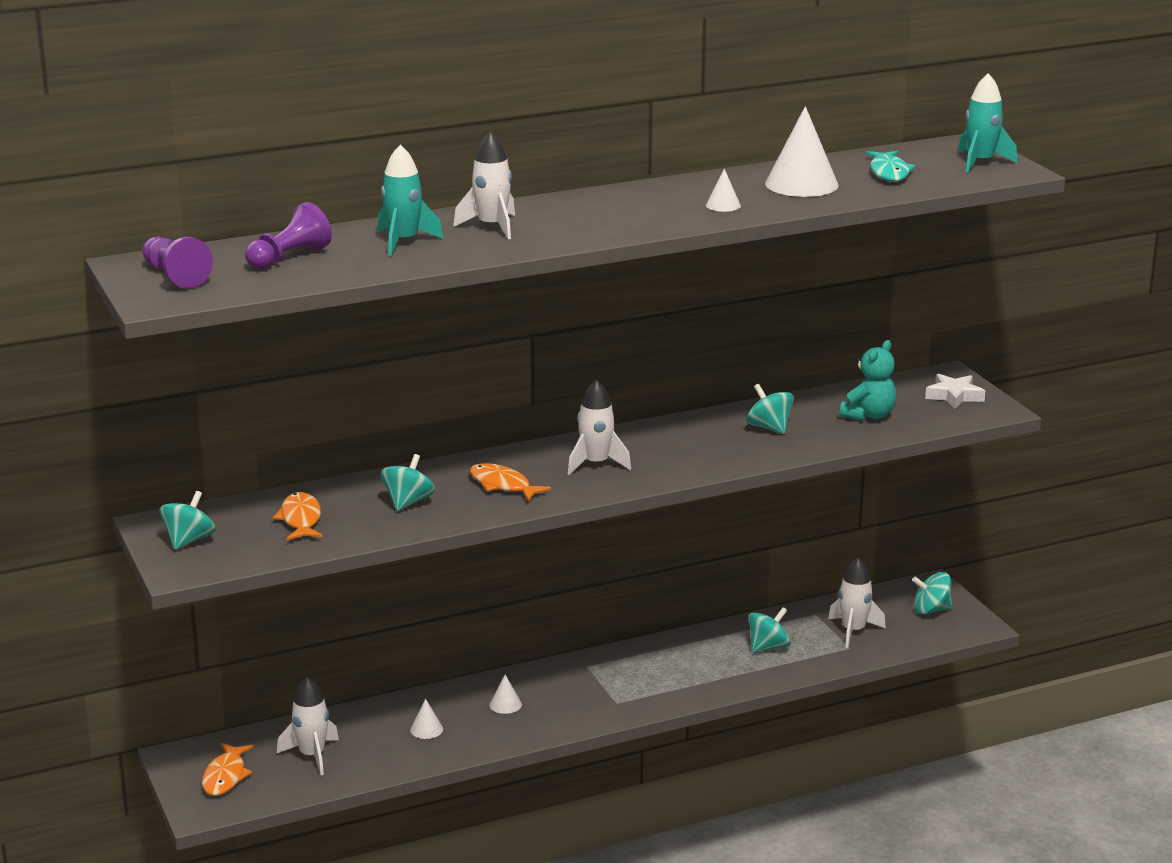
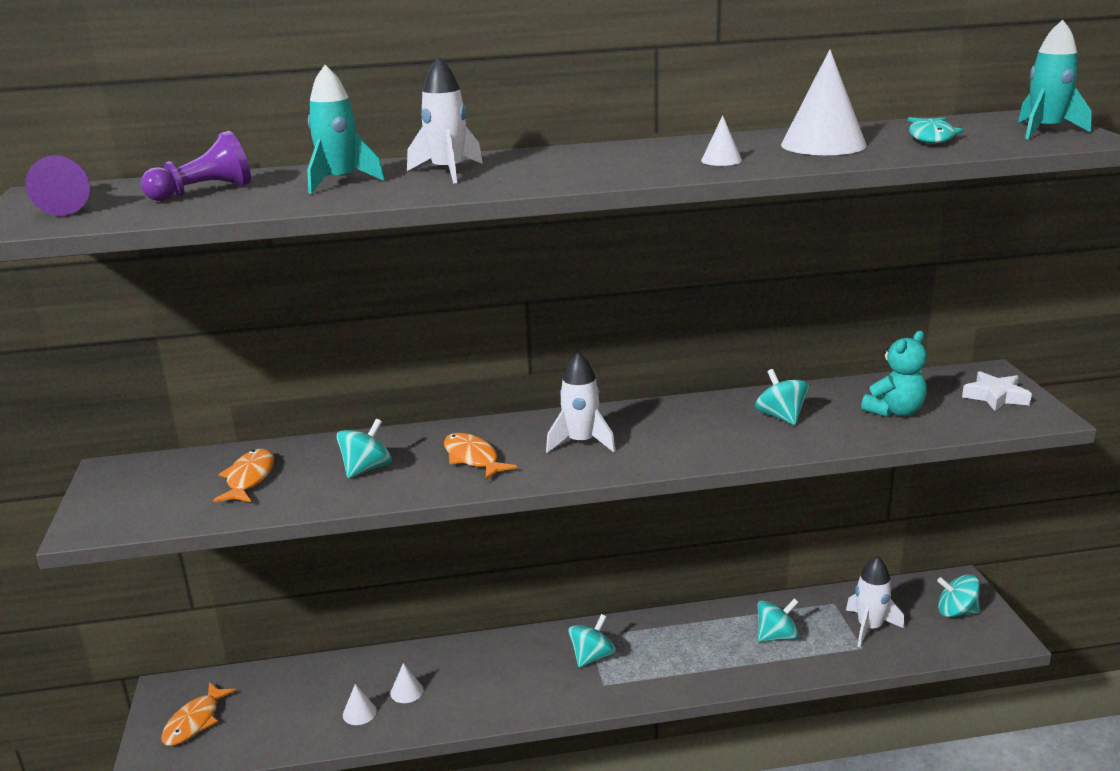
camera: 15 degrees right, 0 degrees up
(189, 540) = (125, 492): turquoise spinning top -> turquoise spinning top (592, 657)
(312, 755) = (286, 708): white rocket -> none
(505, 704) = (494, 672): white cone -> white cone (359, 713)

